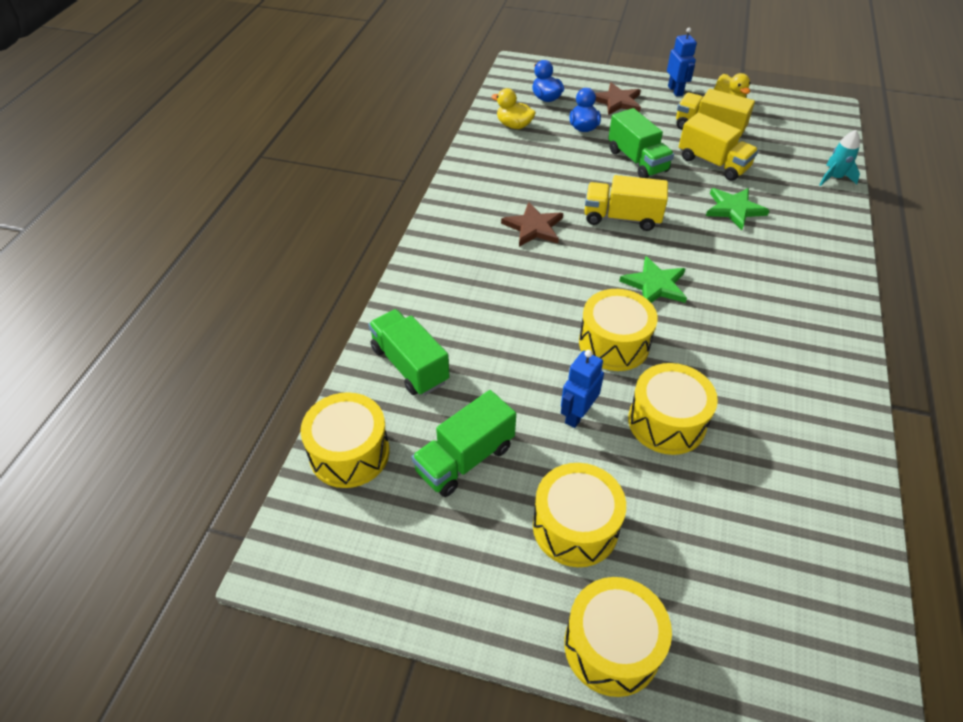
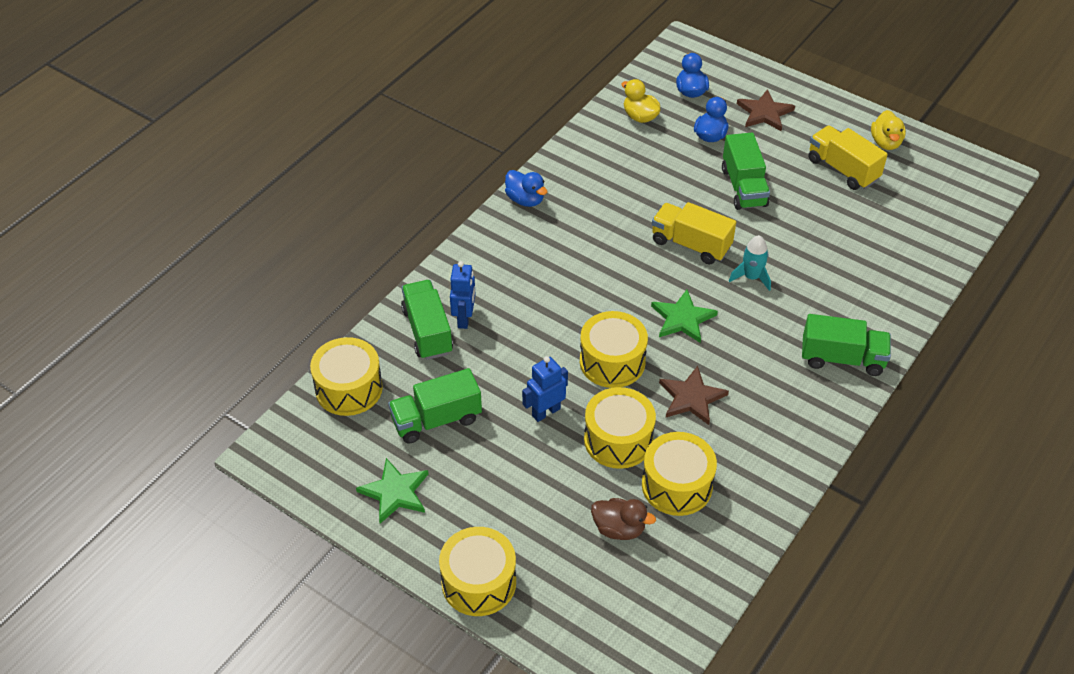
camera: 20 degrees right, 0 degrees up
(447, 215) = (525, 200): none -> blue duck
(533, 227) = (600, 232): brown star -> brown star (691, 398)
(575, 526) = (496, 495): yellow drum -> yellow drum (677, 485)
(675, 91) = (836, 114): blue robot -> blue robot (464, 318)
(713, 163) = (821, 209): yellow truck -> none
(726, 521) = (619, 529): none -> brown duck
(734, 209) = (809, 264): green star -> green star (395, 492)
(818, 282) = (842, 358): none -> green truck
(834, 178) = (940, 257): turquoise rocket -> turquoise rocket (751, 277)

